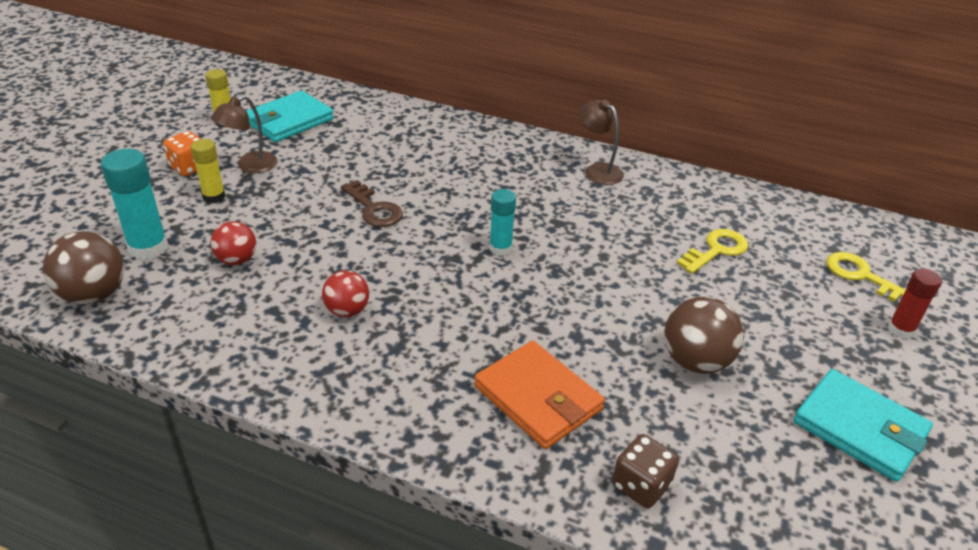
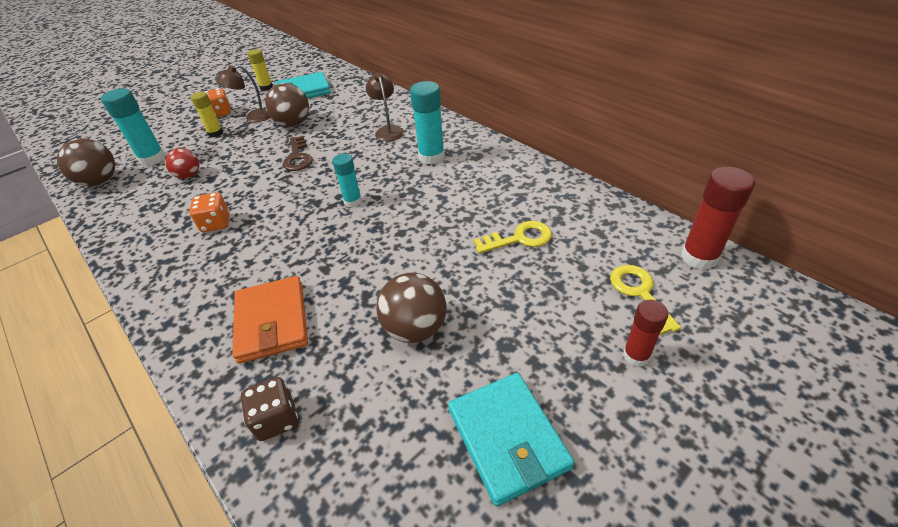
camera: 30 degrees right, 5 degrees up
(321, 167) = (293, 124): none -> brown ball
(347, 311) = (216, 223): red ball -> orange dice
(545, 180) = (431, 157): none -> turquoise glue stick
(597, 170) = (479, 156): brown lamp -> brown lamp (388, 130)
(883, 232) = (699, 257): none -> red glue stick

